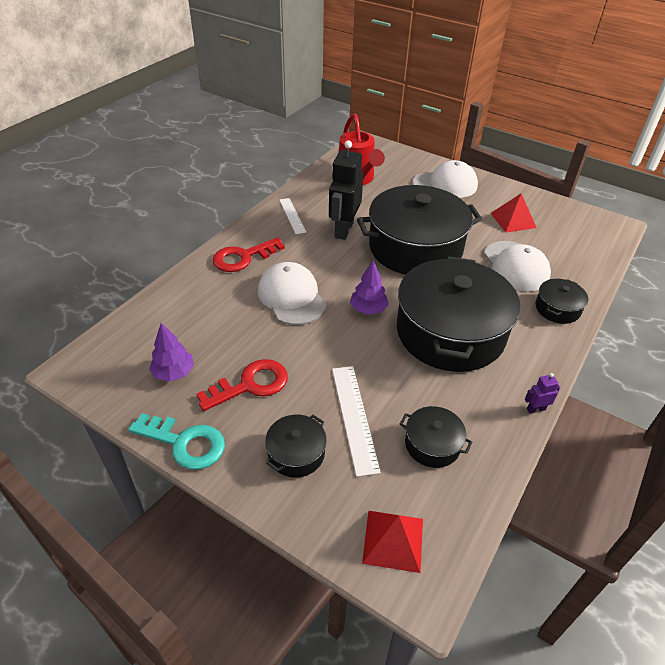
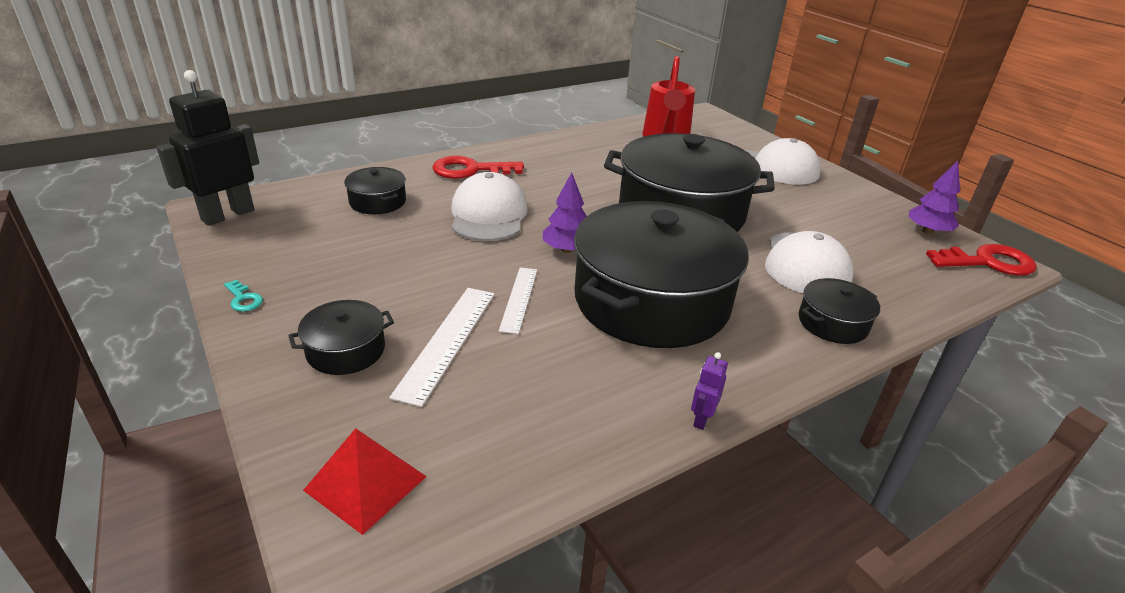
camera: 25 degrees right, 10 degrees down
(174, 373) = (299, 239): purple tree -> purple tree (927, 231)
(185, 443) = (243, 299): turquoise key -> turquoise key, size x0.46
(250, 385) = (364, 273): red key -> red key (988, 262)
(292, 215) = (559, 151): white ruler -> white ruler (519, 299)
(343, 230) = (607, 176): black robot -> black robot (227, 215)
(432, 444) = (517, 403): black pot -> black pot (377, 202)
(513, 220) = (842, 220): red pyramid -> none
(536, 409) = (701, 419): purple robot -> purple robot turned 75 degrees counterclockwise

